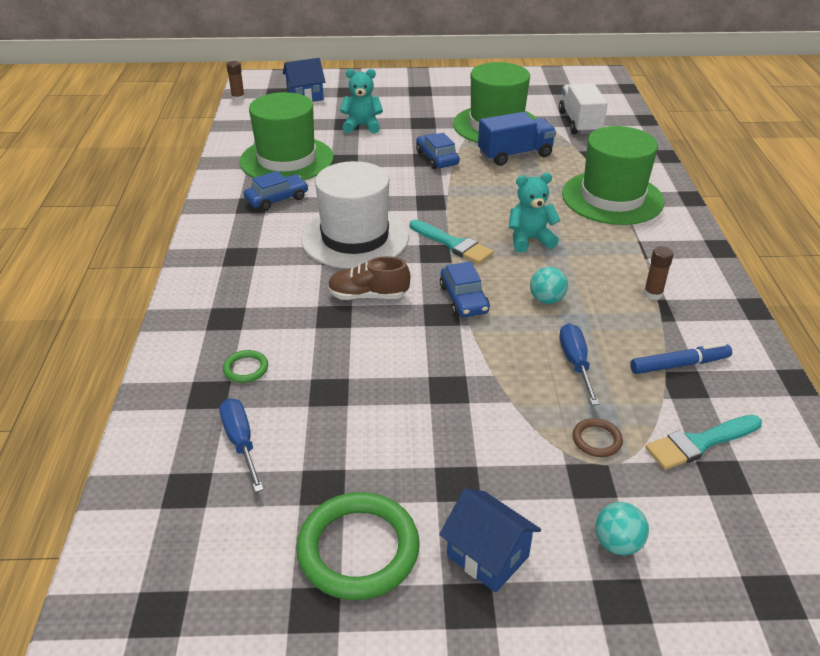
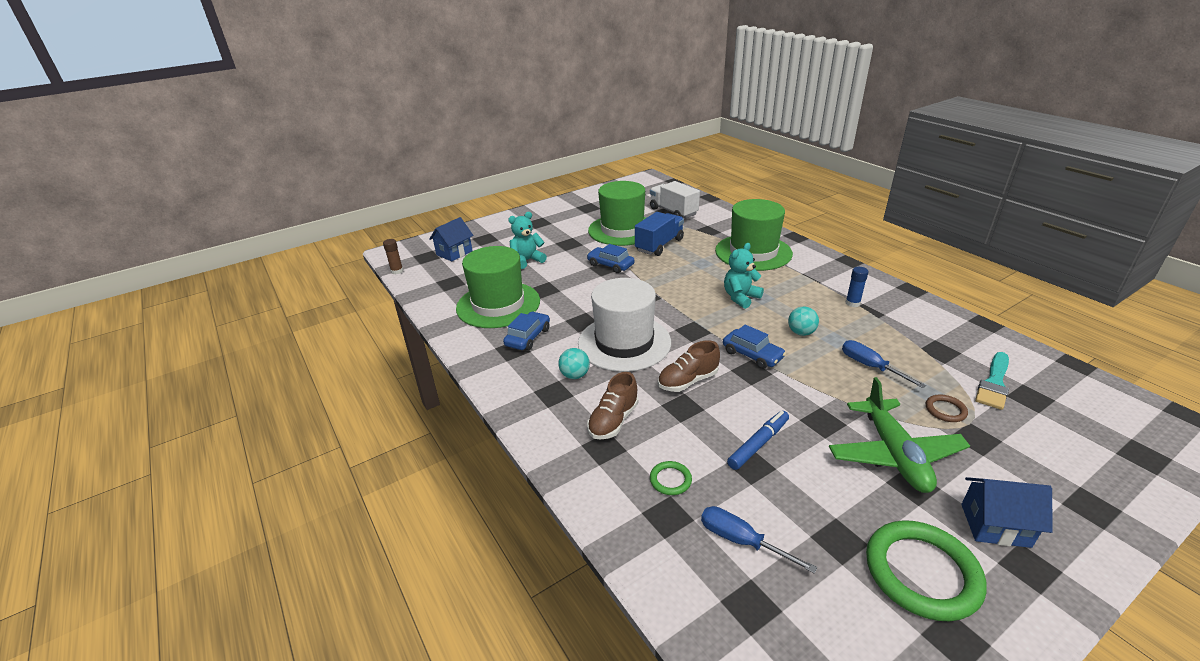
camera: 30 degrees left, 5 degrees down
(260, 300) = (613, 421): none -> brown shoe
(453, 244) = (697, 320): turquoise brush -> none
(477, 450) = (894, 454): none -> green plane
(617, 543) = (1042, 471): turquoise ball -> turquoise ball (575, 375)
(653, 294) = (852, 303): brown glue stick -> blue glue stick
(679, 364) = (922, 340): blue marker -> blue marker (758, 444)

